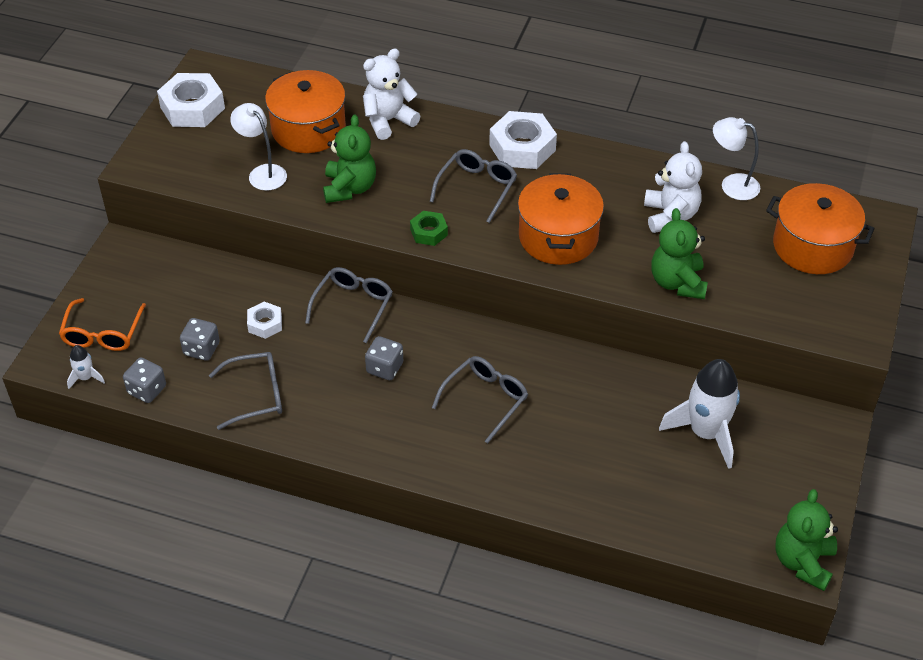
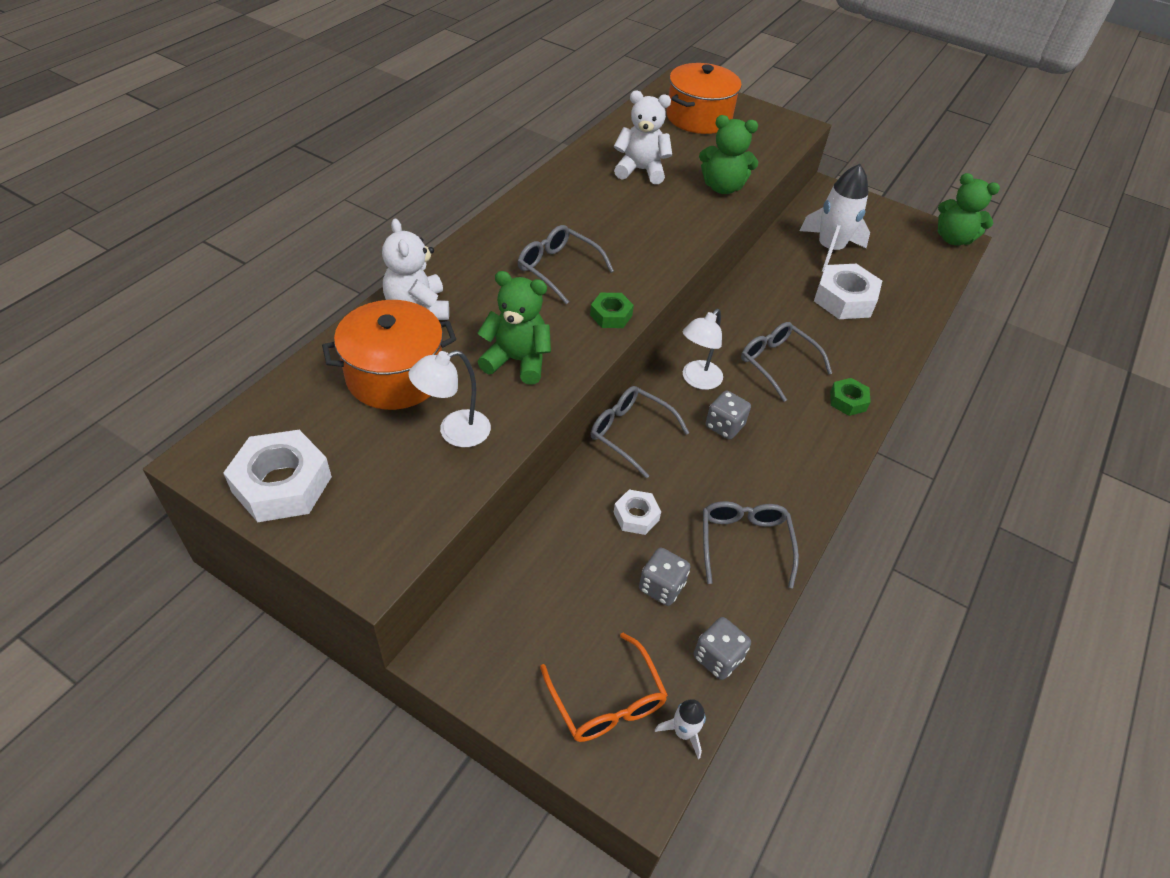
camera: 80 degrees left, 0 degrees up
(102, 333) = (606, 700): orange glasses -> orange glasses turned 45 degrees clockwise
(454, 460) = (848, 401): none -> green nut
(522, 148) = (512, 227): white nut -> white nut (844, 299)
(558, 237) = (646, 235): orange pot -> none
(732, 185) = (614, 132): white lamp -> white lamp (697, 380)

